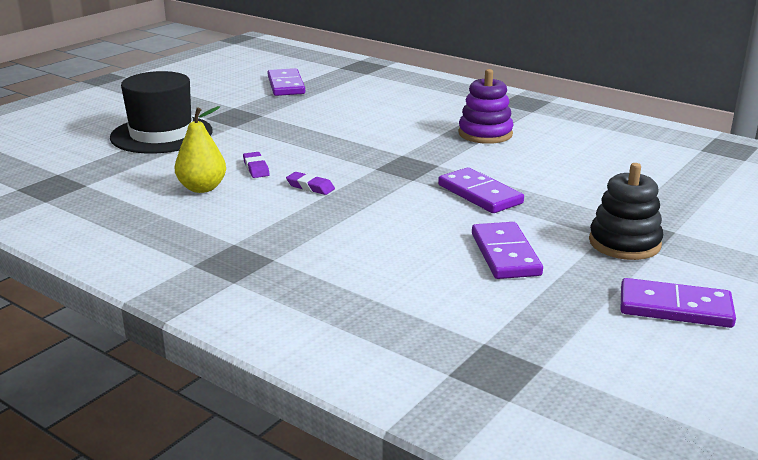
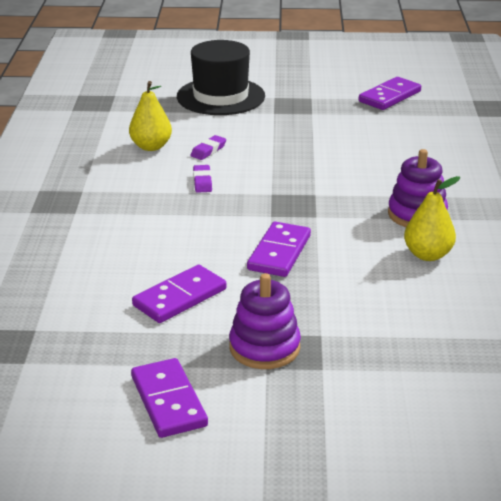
camera: 55 degrees right, 5 degrees up
(548, 149) = (427, 255): none -> yellow pear
(624, 243) = (264, 347): black stacking toy -> purple stacking toy

